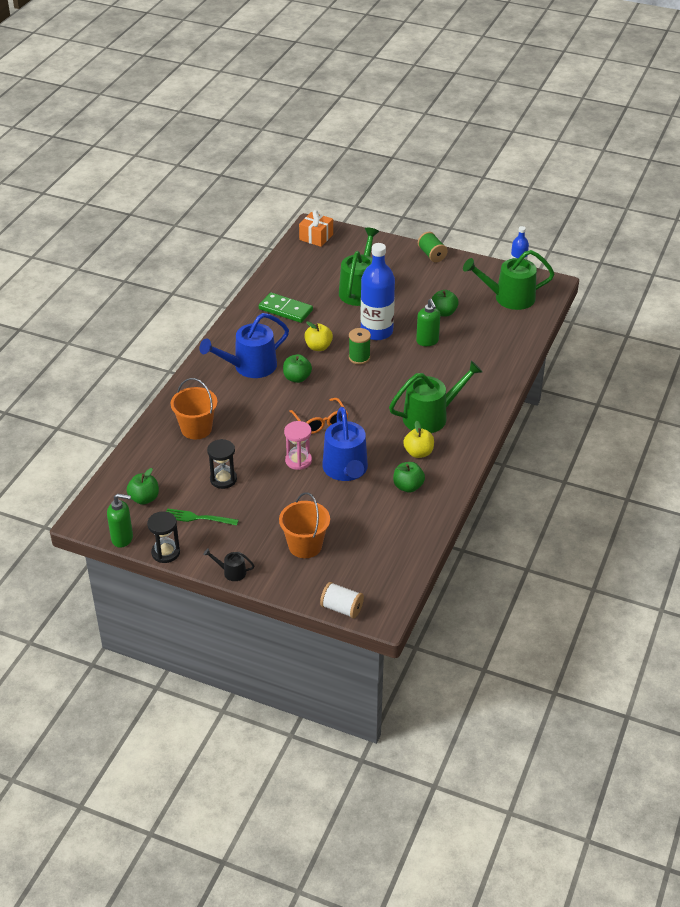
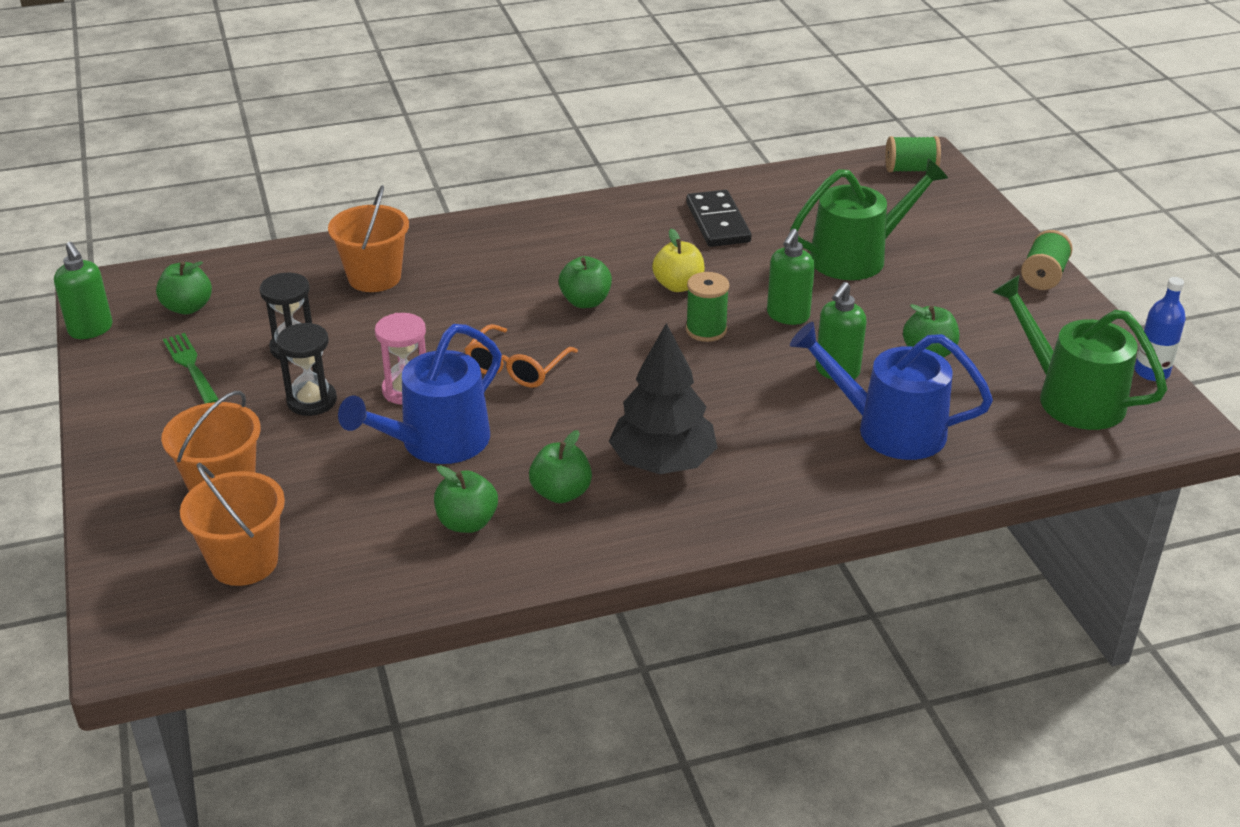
camera: 50 degrees right, 5 degrees down
(165, 552) = (93, 376): black hourglass -> black hourglass (312, 401)
(231, 572) = (102, 450): black watering can -> none
(250, 367) = (557, 254): blue watering can -> blue watering can (889, 429)
(285, 310) = (717, 222): green domino -> black domino
(316, 237) = (910, 169): orange gift -> green spool
(341, 608) = (110, 595): white spool -> none
(363, 560) = (244, 562): none -> orange bucket
(376, 331) = (787, 316): blue bottle -> green soap dispenser
(418, 453) = (561, 493): yellow apple -> green apple
(430, 416) = (663, 462): green watering can -> black tree

